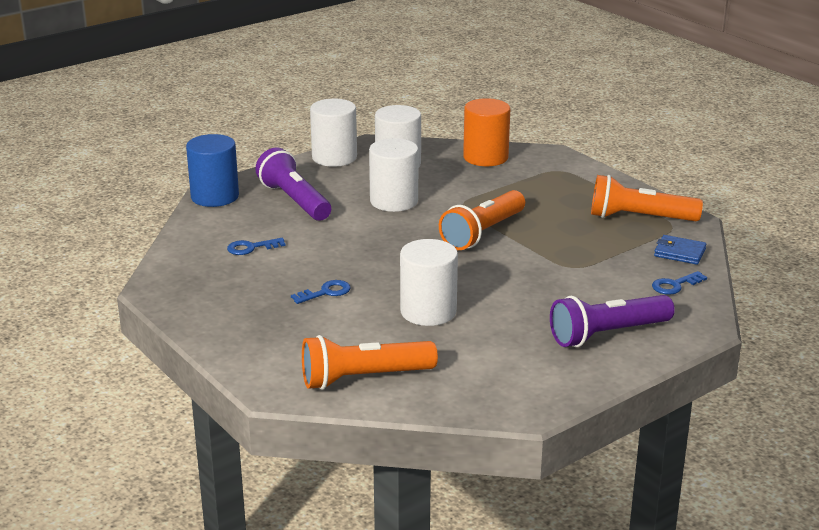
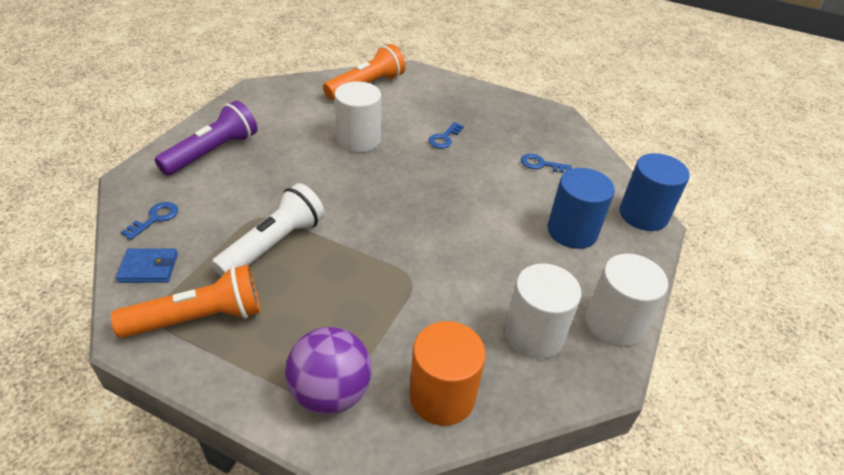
camera: 150 degrees right, 15 degrees up
(251, 248) = (541, 164): blue key -> blue key turned 120 degrees counterclockwise
(294, 201) = (572, 231): purple flashlight -> blue cylinder
(394, 201) = (482, 261): white cylinder -> none
(482, 233) = (364, 238): orange flashlight -> none
(556, 172) = (330, 392): none -> purple ball
(566, 245) = (274, 244): none -> white flashlight

